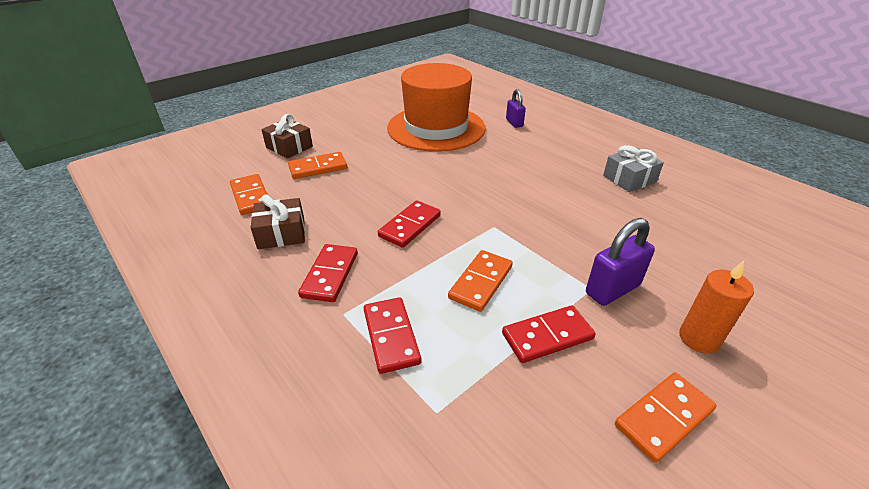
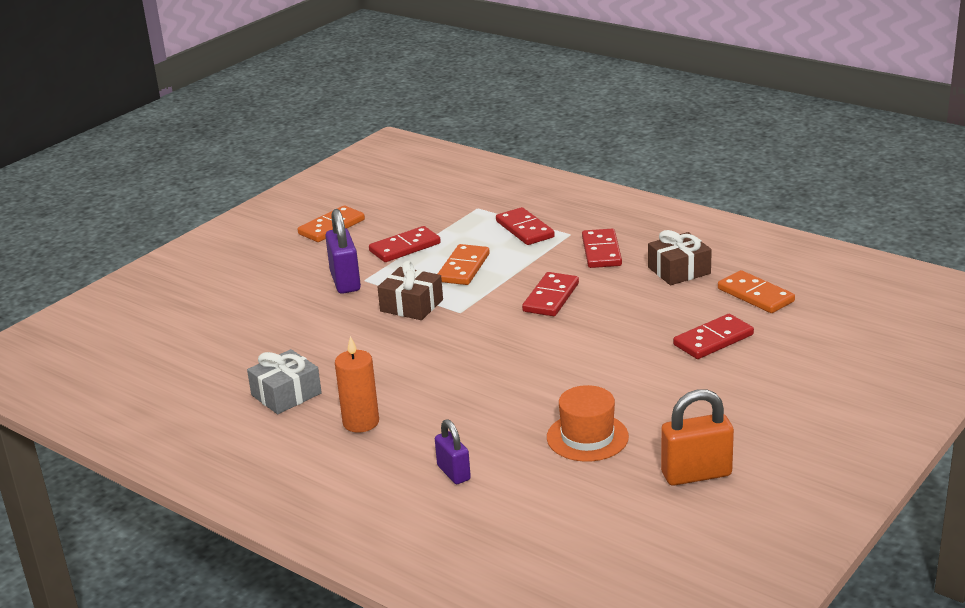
camera: 170 degrees right, 10 degrees down
(289, 147) = (788, 362): brown gift -> brown gift (411, 305)
(318, 168) = (713, 340): orange domino -> red domino
(392, 107) = (696, 474): none -> orange padlock
(436, 128) = (587, 437): orange hat -> orange hat, size x0.47
(612, 289) = (345, 281): purple padlock -> purple padlock turned 60 degrees counterclockwise
(699, 338) = (286, 264): orange candle -> orange candle (361, 422)

